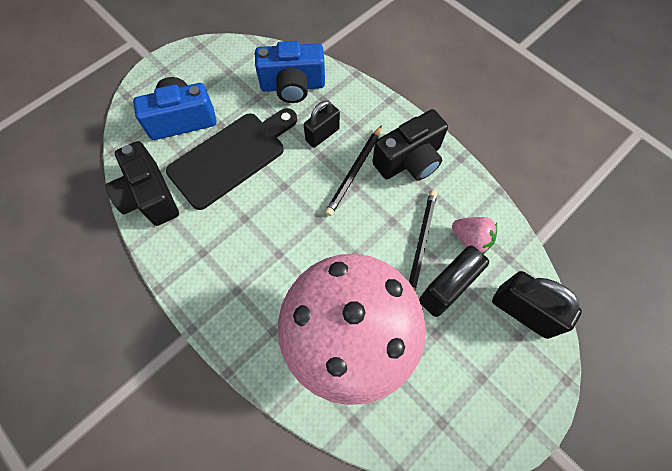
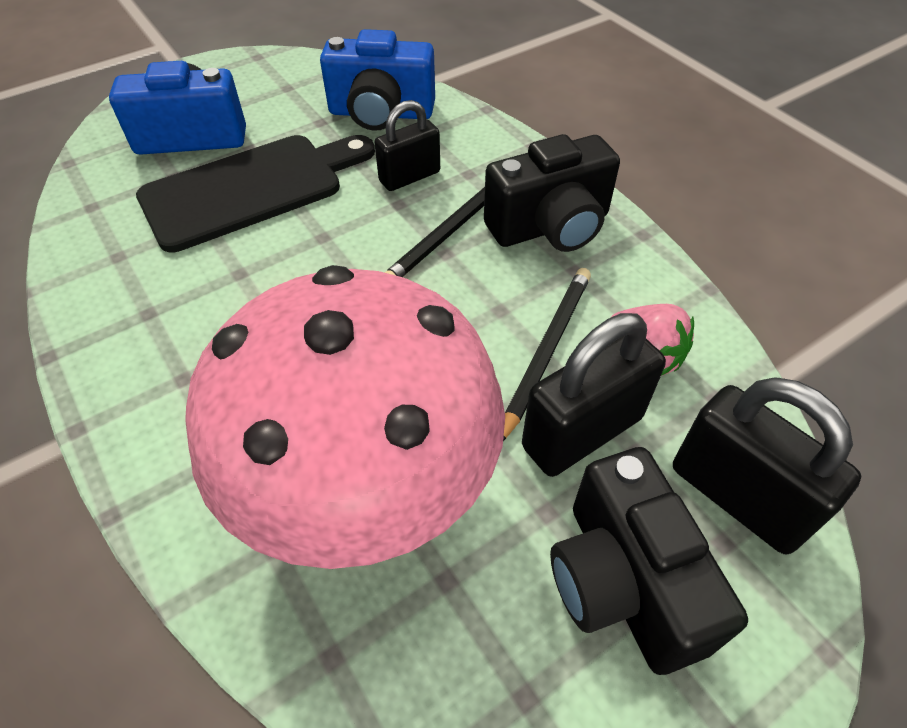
camera: 10 degrees right, 15 degrees down
(150, 196) = (97, 225): black camera -> black camera (623, 582)

